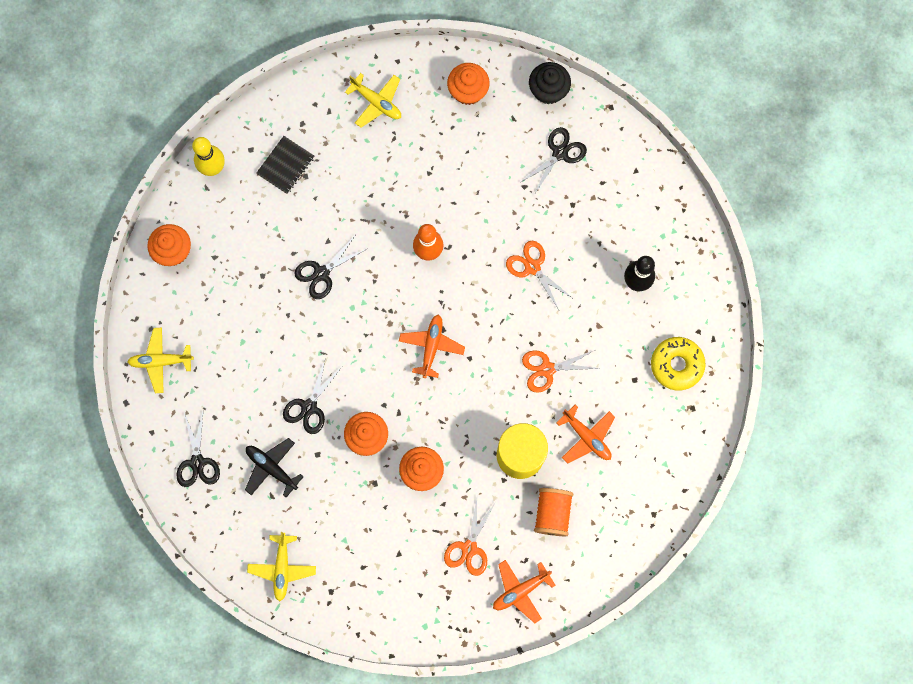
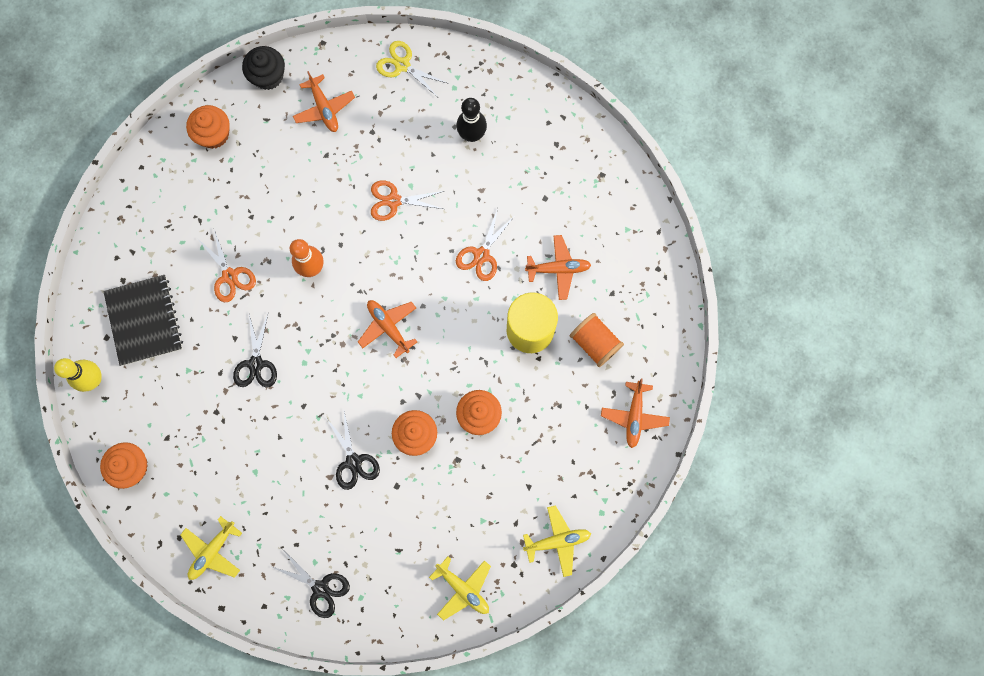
camera: 50 degrees left, 0 degrees up
(272, 468) = (376, 531): black plane -> none
(285, 165) = (144, 321): black notebook -> black notebook, size x1.59
(376, 102) = (159, 210): yellow plane -> yellow plane (557, 541)
(469, 548) = (569, 428): orange scissors -> orange scissors (230, 276)
(559, 153) = (324, 108): black scissors -> orange plane
(646, 182) = (402, 65): none -> yellow scissors
(676, 365) = (560, 159): yellow donut -> none

